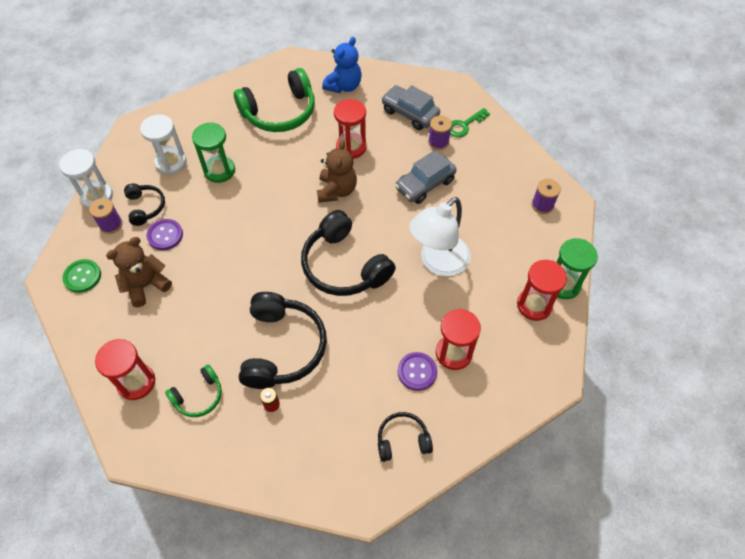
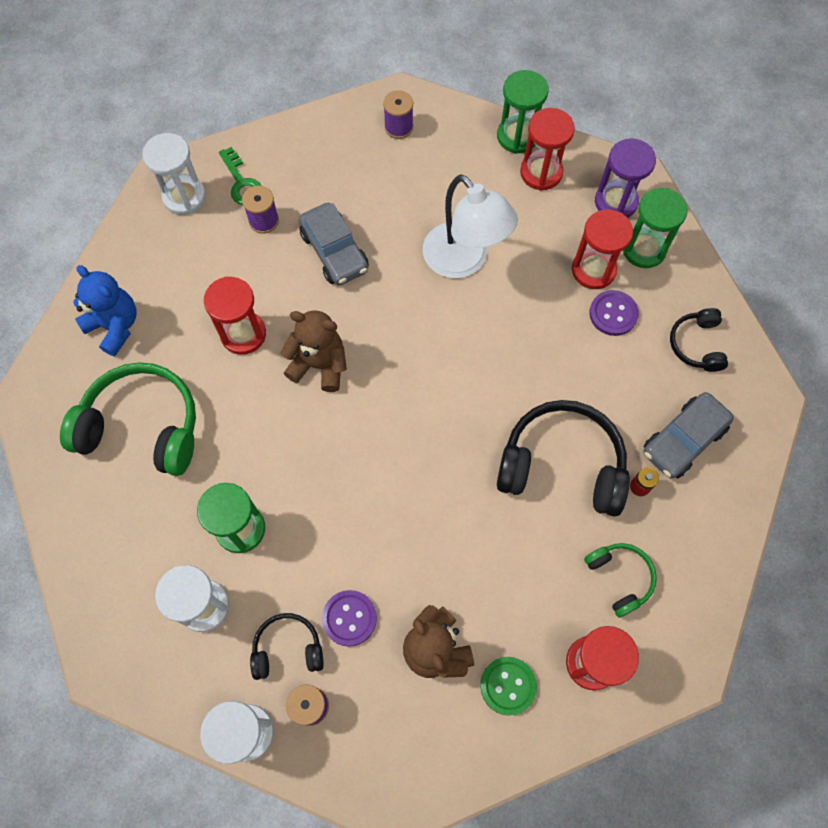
camera: 80 degrees left, 10 degrees up
(82, 276) = (402, 750): green button -> green button (508, 686)
(280, 112) = (142, 427): green headphones -> green headphones turned 60 degrees counterclockwise
(344, 266) = (449, 373): black headphones -> none
(410, 113) = (199, 246): grey car -> grey car (683, 440)
(444, 99) = (184, 197): none -> white hourglass
(483, 390) = (644, 249): none -> green hourglass
(523, 364) = (616, 202): none -> purple hourglass

